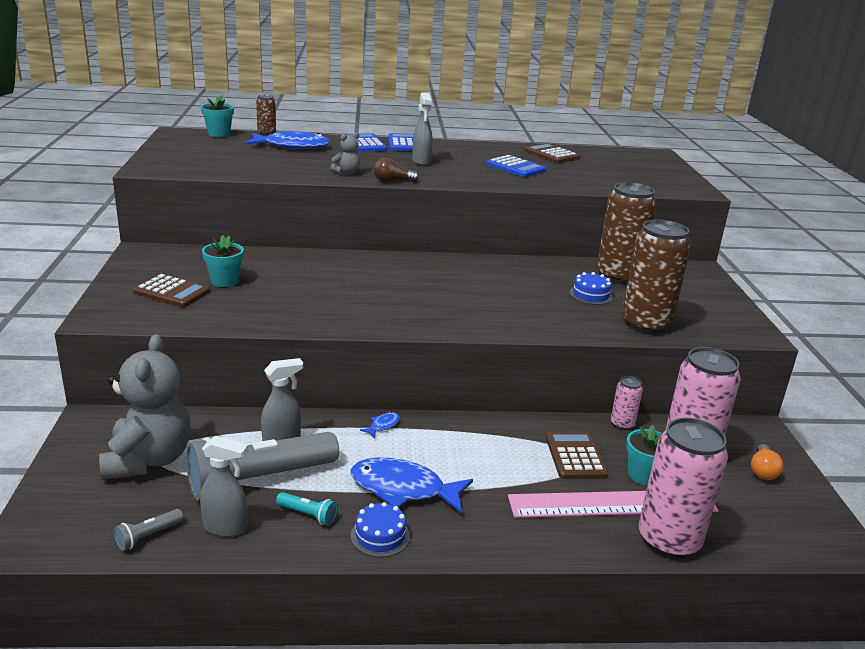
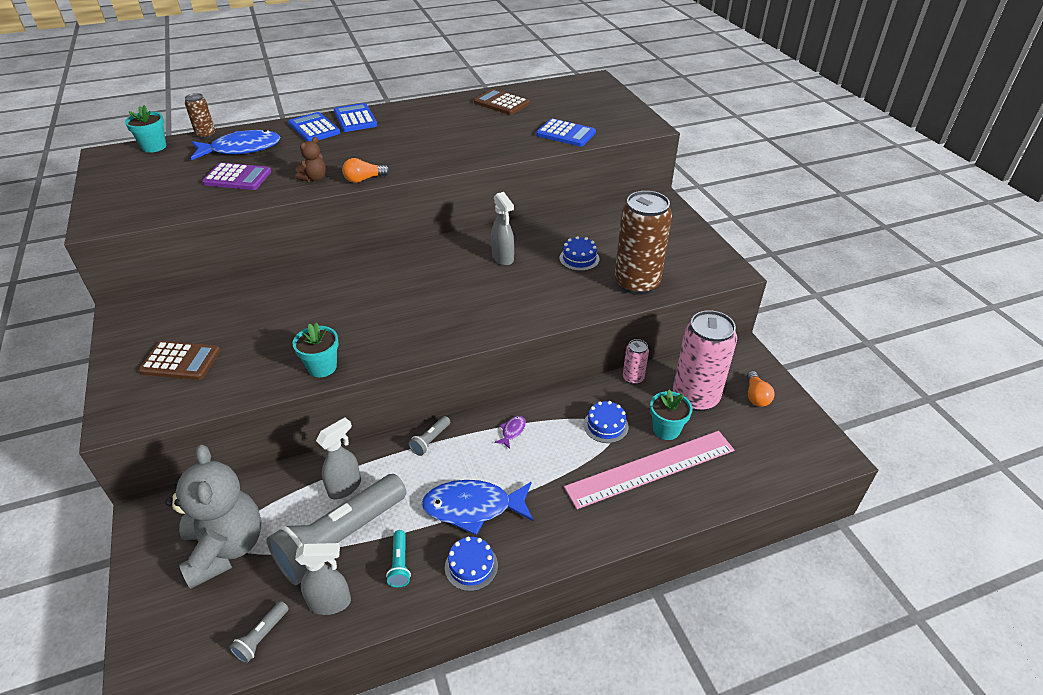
camera: 15 degrees left, 15 degrees up
(225, 281) = (229, 332): turquoise flower pot -> turquoise flower pot (322, 367)
(279, 162) = (237, 178): none -> purple calculator
(308, 515) = (400, 564): turquoise flashlight -> turquoise flashlight turned 75 degrees clockwise
(347, 173) = (314, 178): grey teddy bear -> brown teddy bear
(383, 425) = (430, 440): blue fish -> grey flashlight
(392, 181) = (364, 179): brown light bulb -> orange light bulb
(421, 162) = (381, 143): grey spray bottle -> grey spray bottle (503, 258)
(471, 438) = (512, 431): none -> purple fish
(515, 167) = (475, 131): blue calculator -> blue calculator (566, 134)
(575, 456) = (606, 425): brown calculator -> blue cake
(618, 276) = (595, 228): brown can -> none
(669, 540) = (705, 493): pink can -> none

